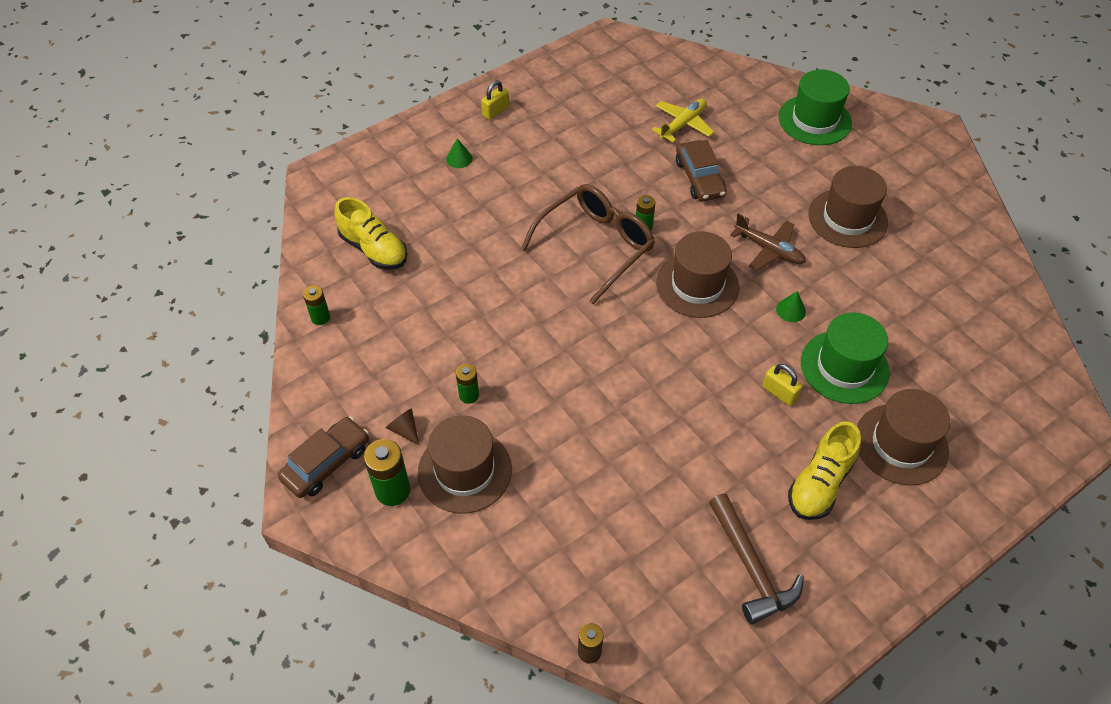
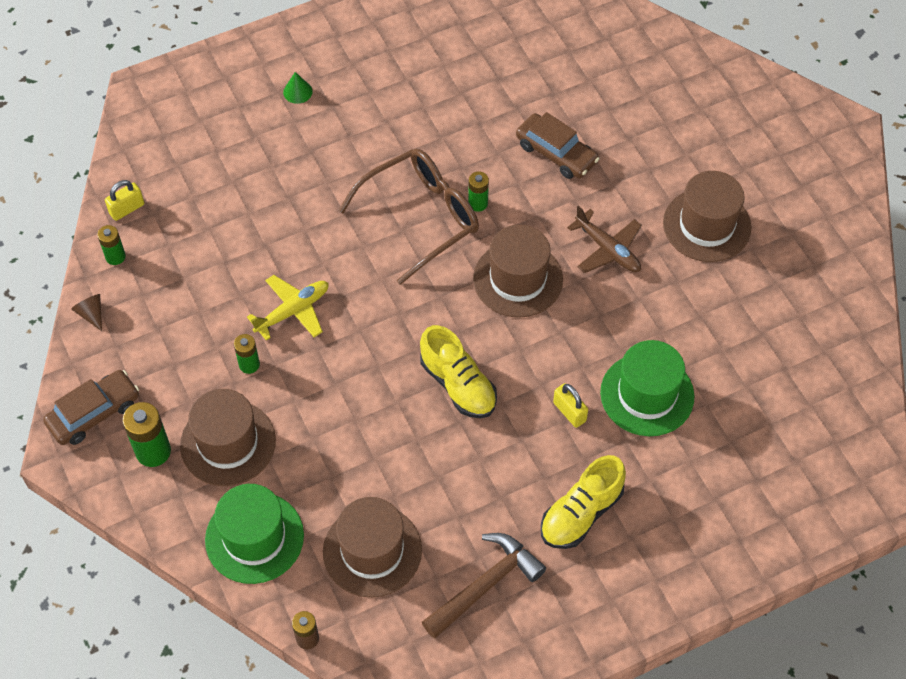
camera: 10 degrees right, 5 degrees up
(374, 249) = (184, 187): yellow shoe -> yellow shoe (458, 385)
(404, 430) = (177, 391): brown cone -> brown cone (91, 314)
(495, 111) = (351, 38): yellow padlock -> yellow padlock (127, 209)
(682, 124) = (556, 83): yellow plane -> yellow plane (293, 311)
(699, 178) = (556, 153): brown car -> brown car turned 45 degrees counterclockwise
(750, 567) = (485, 585): brown hammer -> brown hammer turned 120 degrees counterclockwise
(791, 310) = (610, 323): green cone -> none
(814, 120) = (709, 98): green hat -> green hat (254, 537)
(901, 444) = (679, 486): brown hat -> brown hat (372, 551)

